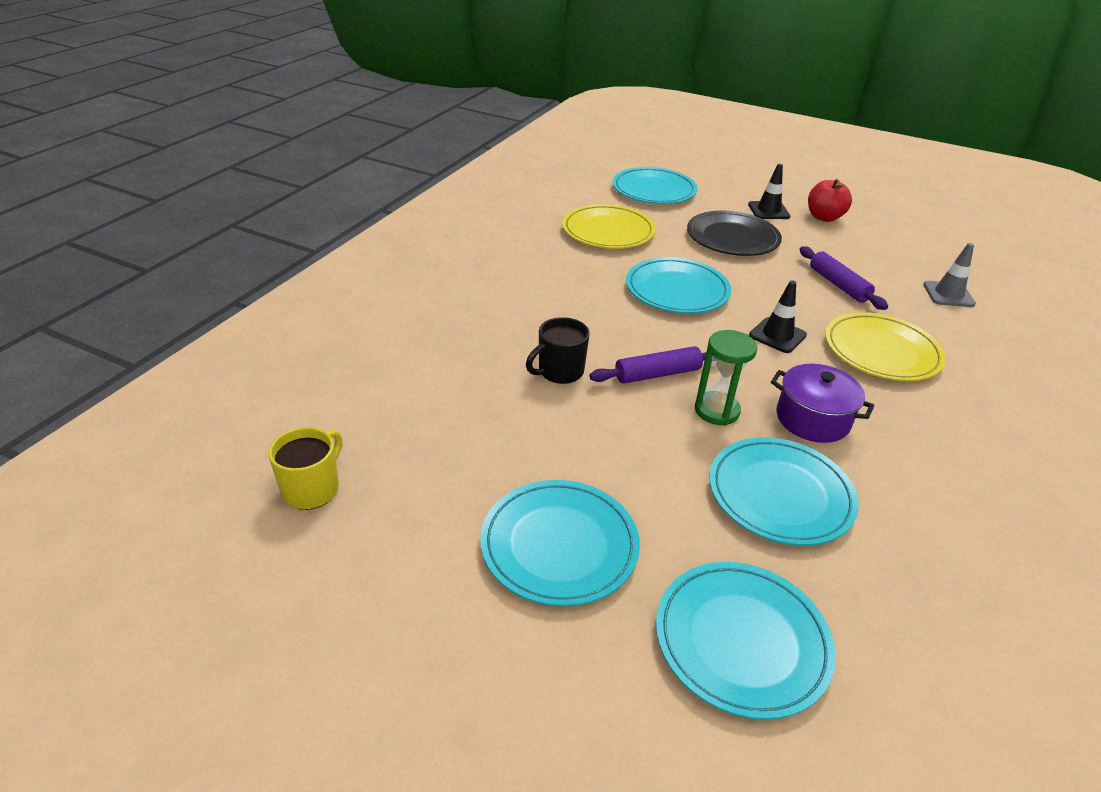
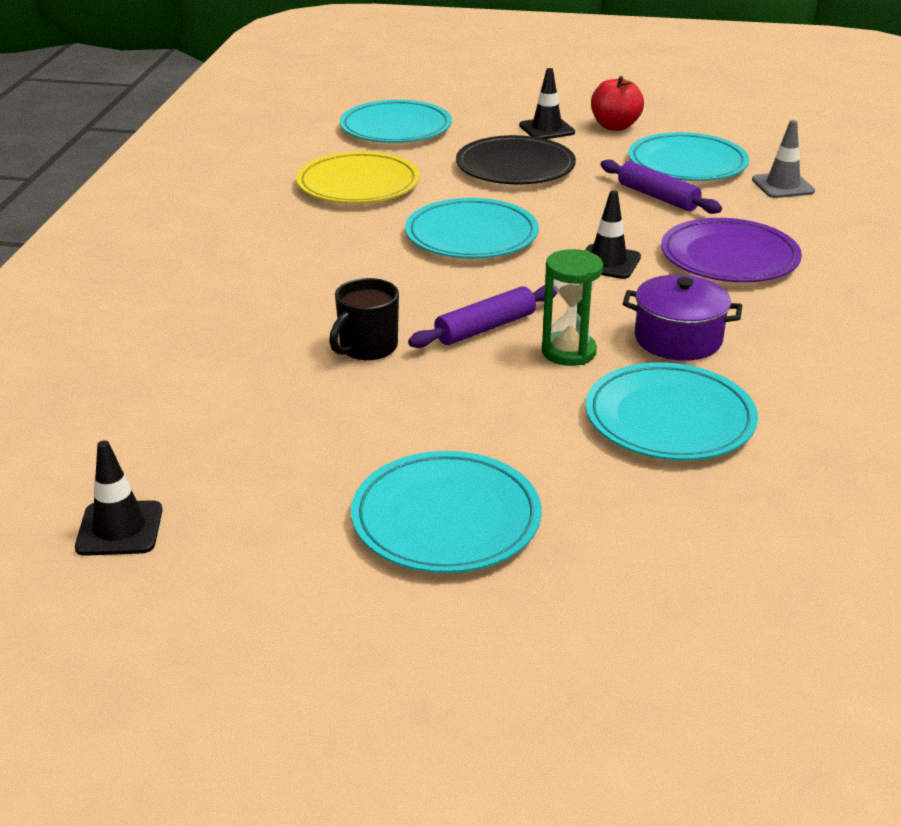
camera: 15 degrees left, 5 degrees down
(312, 489) = (119, 529): yellow mug -> black traffic cone
(741, 641) = (679, 559): turquoise plate -> turquoise plate (687, 163)
(881, 351) = (729, 257): yellow plate -> purple plate

